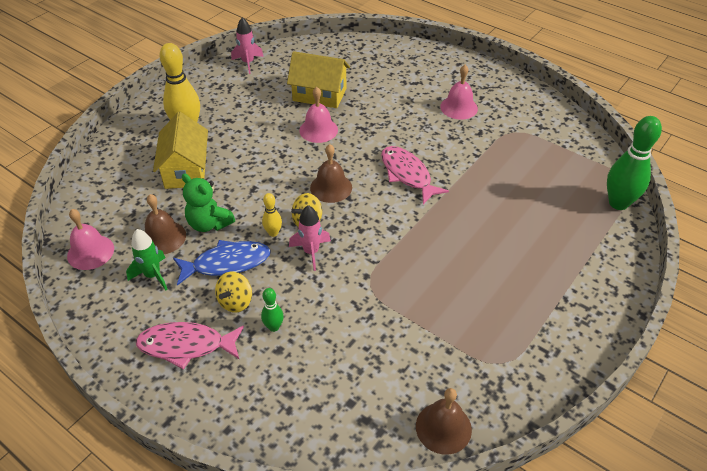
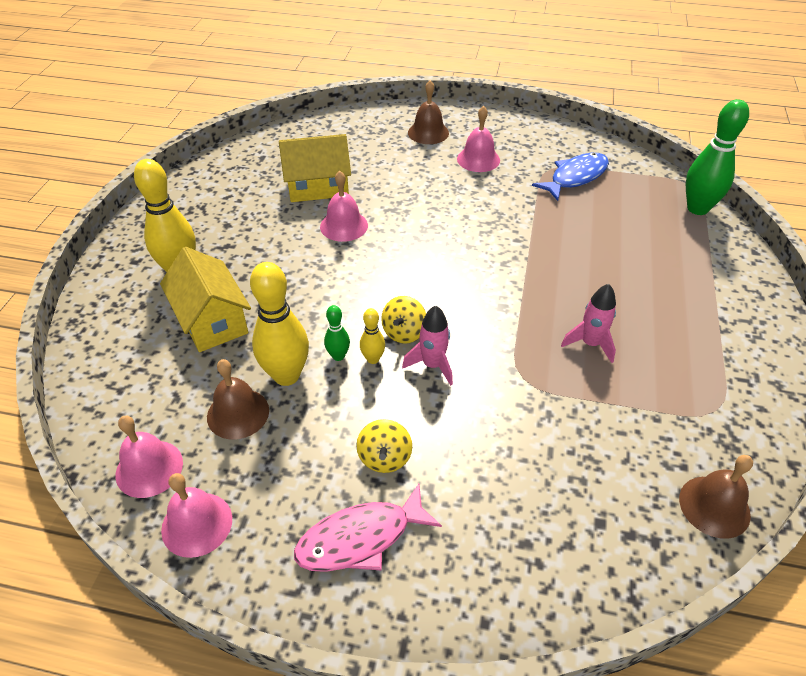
camera: 25 degrees left, 0 degrees up
(96, 296) = (197, 524): none -> pink bell
(153, 275) = (256, 466): green rocket -> none
(209, 224) = (286, 375): green teddy bear -> yellow bowling pin
(227, 263) = (342, 415): blue fish -> blue fish (575, 177)
(248, 63) = (207, 174): pink rocket -> pink rocket (590, 344)
(274, 327) = (451, 470): green bowling pin -> green bowling pin (338, 356)
(331, 187) = (403, 285): brown bell -> brown bell (428, 132)
(407, 174) = (476, 244): pink fish -> none

